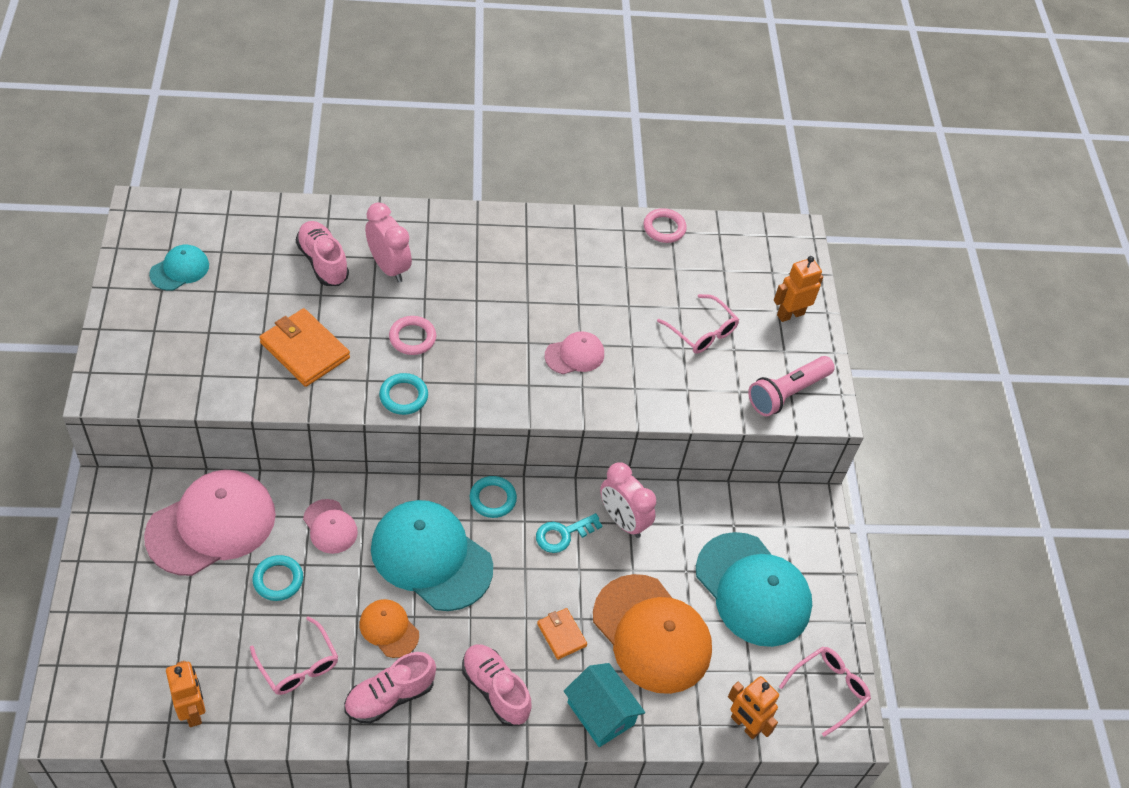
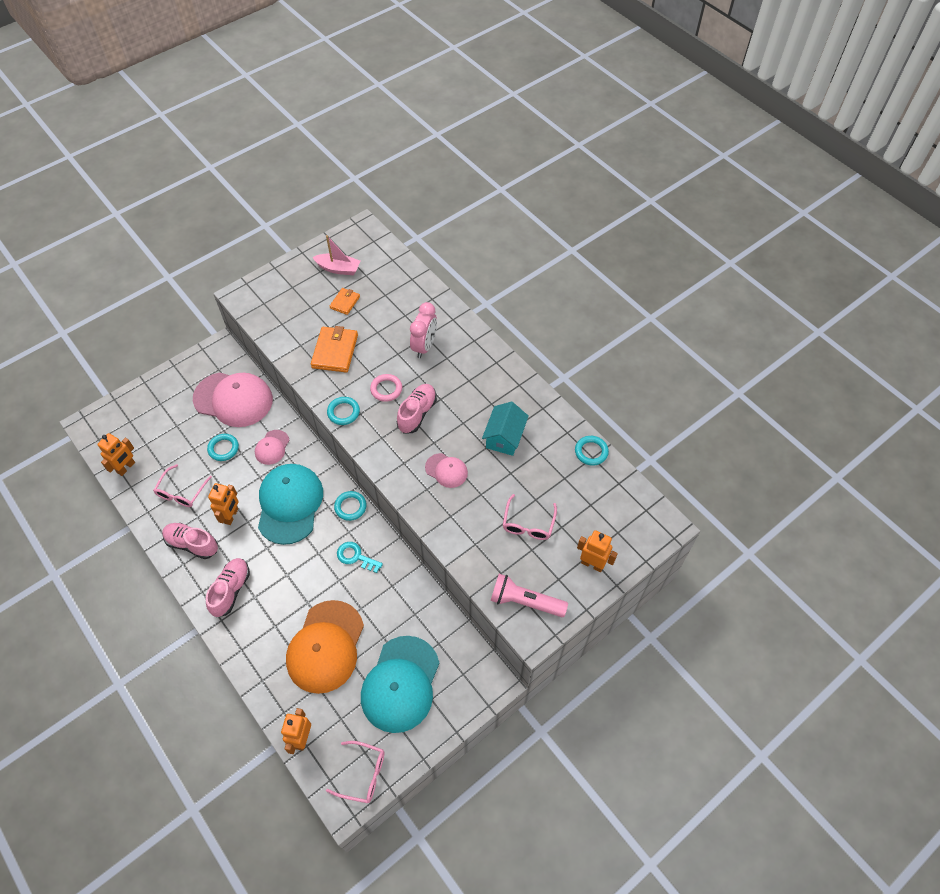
camera: 60 degrees right, 5 degrees up
(179, 270) = (338, 269): turquoise cap -> pink boat
(323, 262) = (400, 318): pink shoe -> pink shoe (417, 413)
(389, 629) = (231, 516): orange cap -> orange robot
(561, 634) = (289, 600): orange wallet -> orange wallet (345, 302)
(600, 713) = (254, 653): turquoise house -> turquoise house (504, 437)
(623, 520) = (391, 581): pink clock -> none
(664, 228) = (591, 452): pink ring -> turquoise ring

